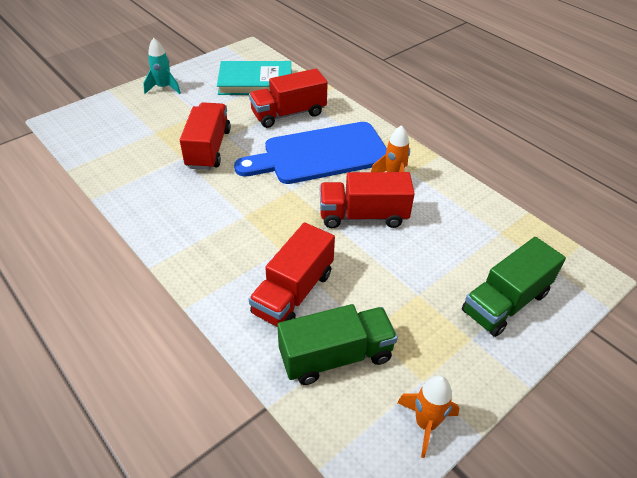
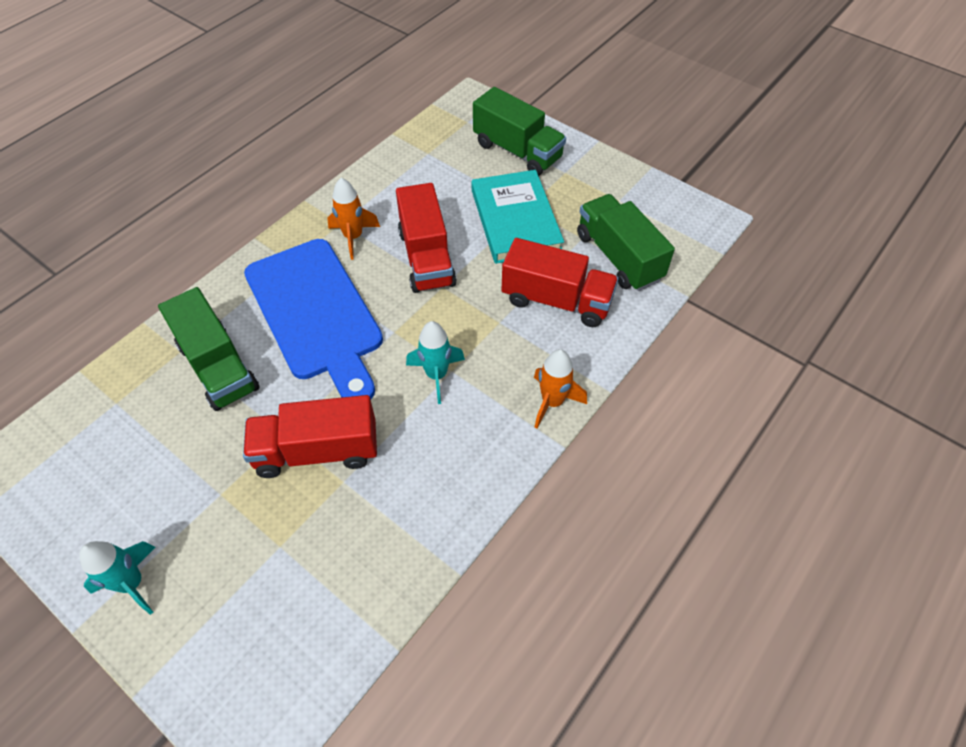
camera: 100 degrees left, 10 degrees up
(243, 207) = (436, 375): none -> turquoise rocket
(255, 82) = (119, 433): turquoise book -> turquoise book (515, 220)
(288, 114) = (218, 367): red truck -> green truck
(425, 424) = (657, 196): orange rocket -> orange rocket (552, 402)

